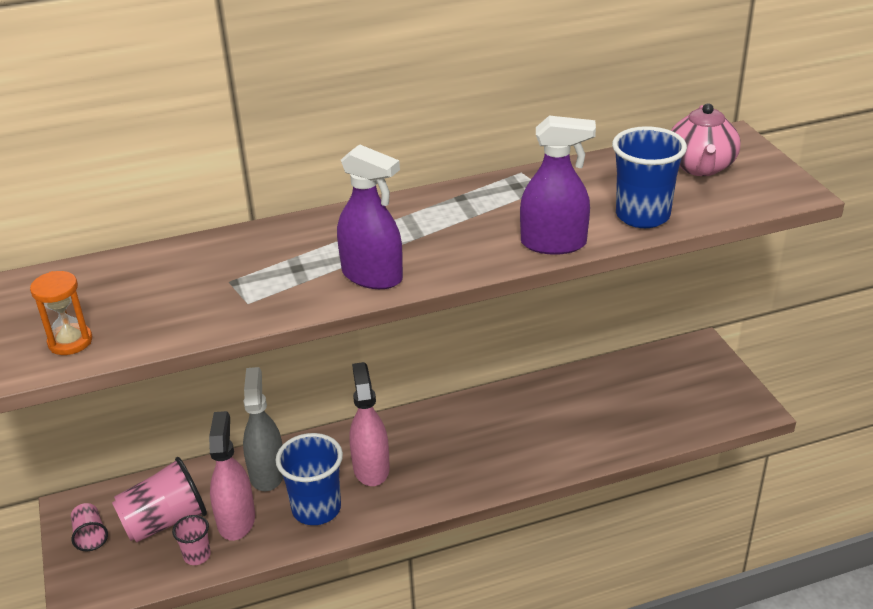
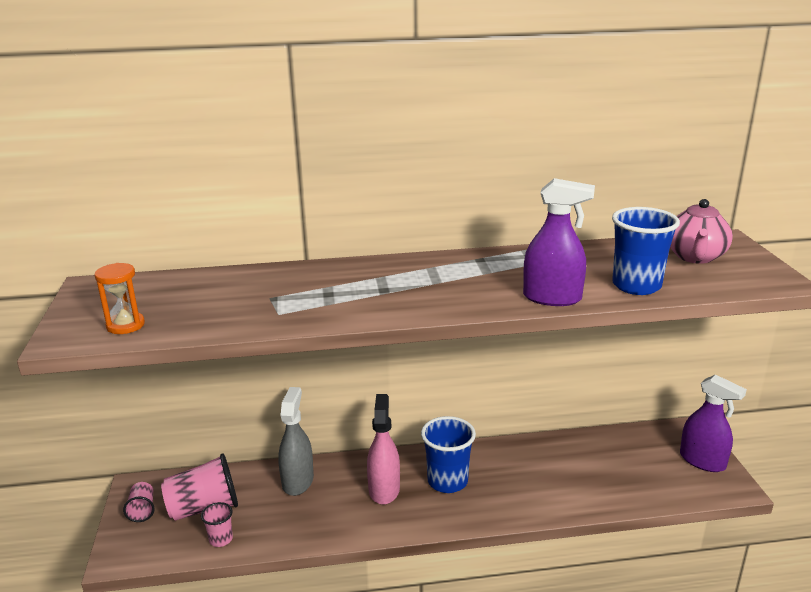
camera: 10 degrees right, 10 degrees down
(236, 520) = (261, 515): pink spray bottle -> none
(316, 509) = (330, 516): blue cup -> blue cup (447, 481)
(372, 276) = (388, 305): purple spray bottle -> purple spray bottle (702, 461)

